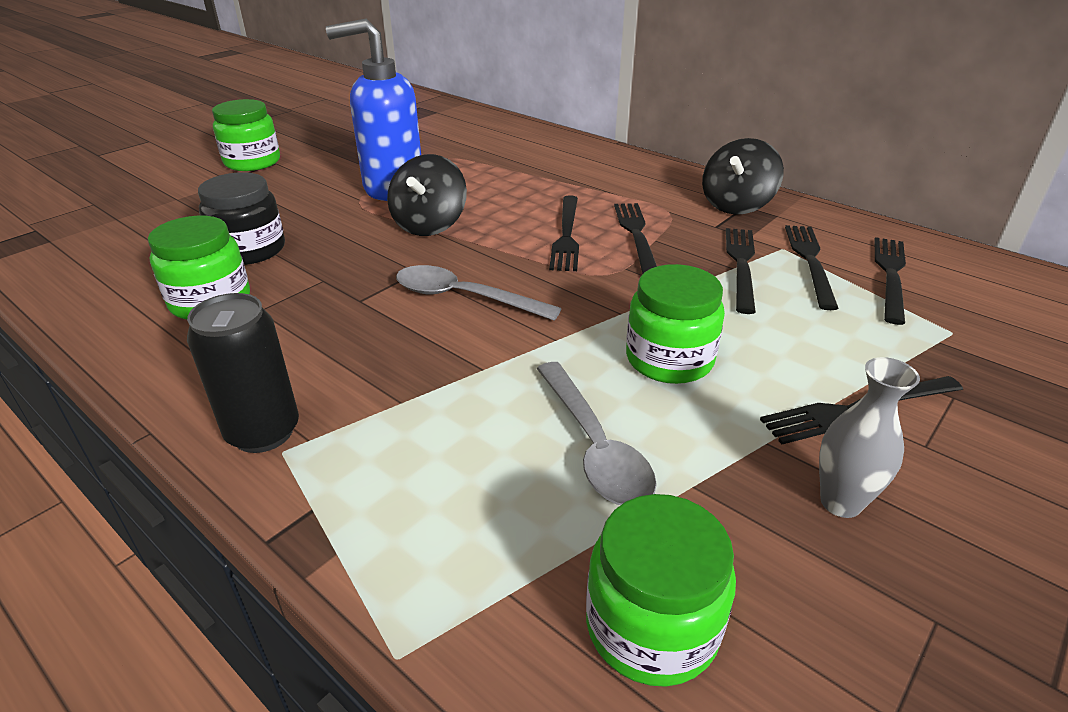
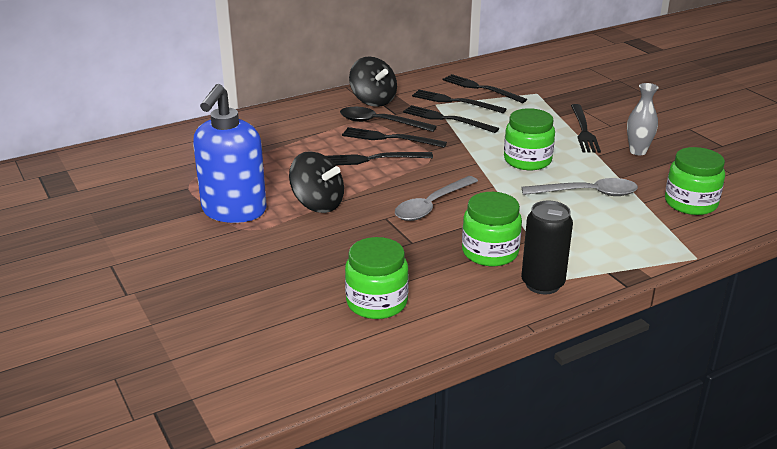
camera: 70 degrees left, 5 degrees down
(250, 250) = (301, 284): black jar -> none
(252, 162) = (95, 278): green jar -> green jar (490, 252)
(566, 235) = (373, 159): black fork -> black fork turned 150 degrees clockwise
(675, 221) = (379, 123): none -> black spoon

